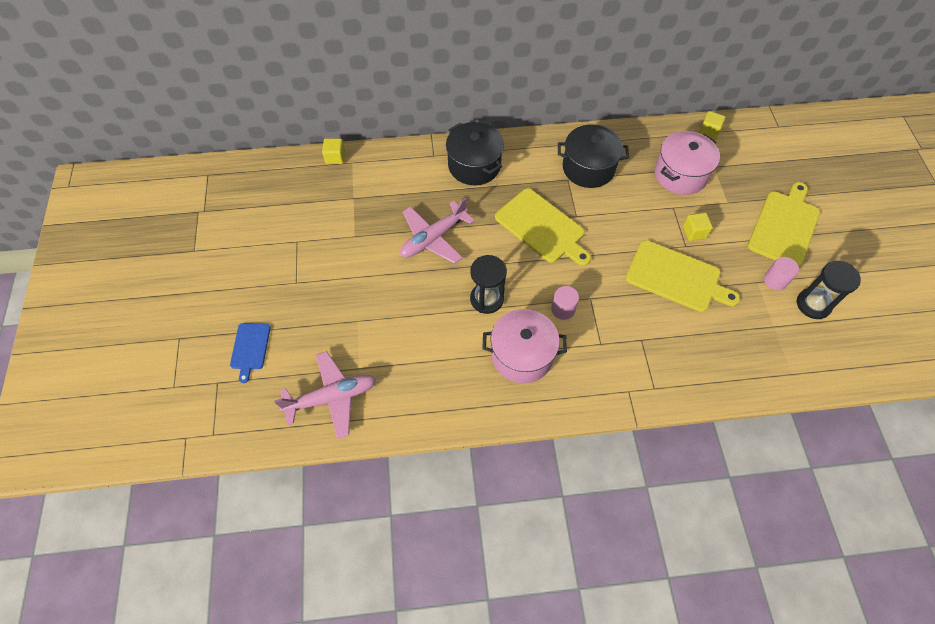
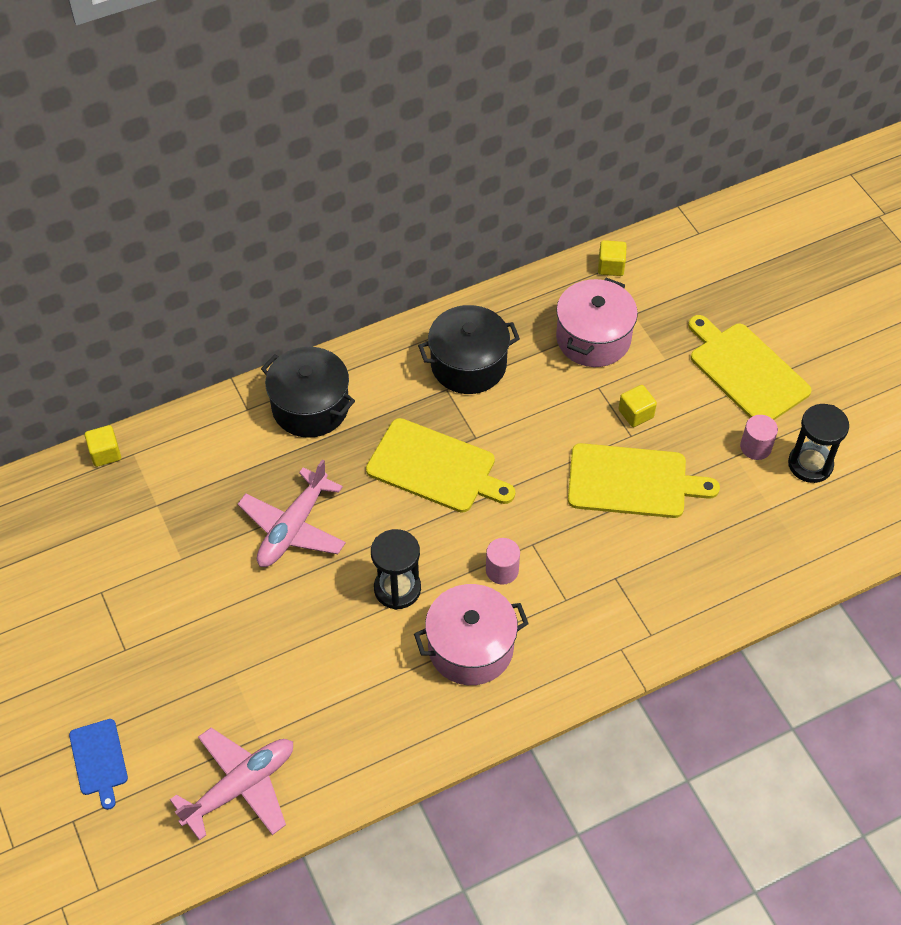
camera: 20 degrees left, 5 degrees down
(784, 226) = (746, 371): yellow cutting board -> yellow cutting board turned 45 degrees counterclockwise

